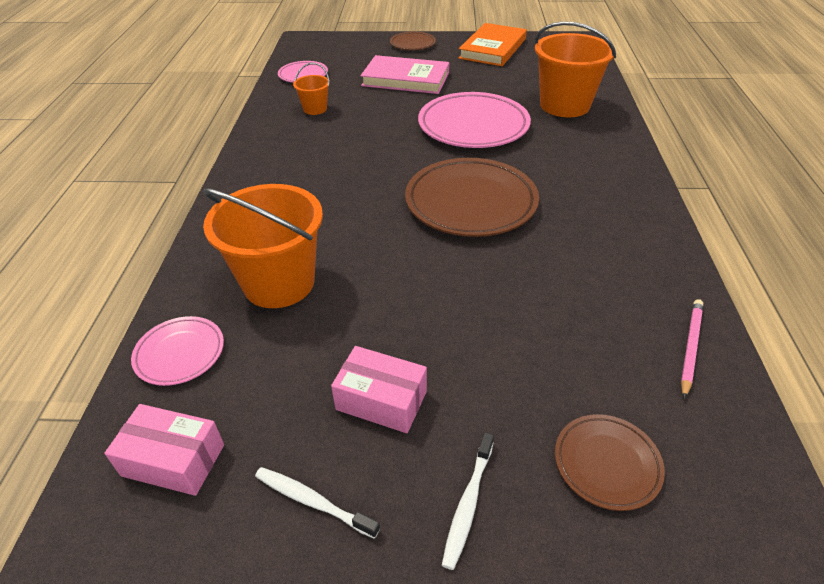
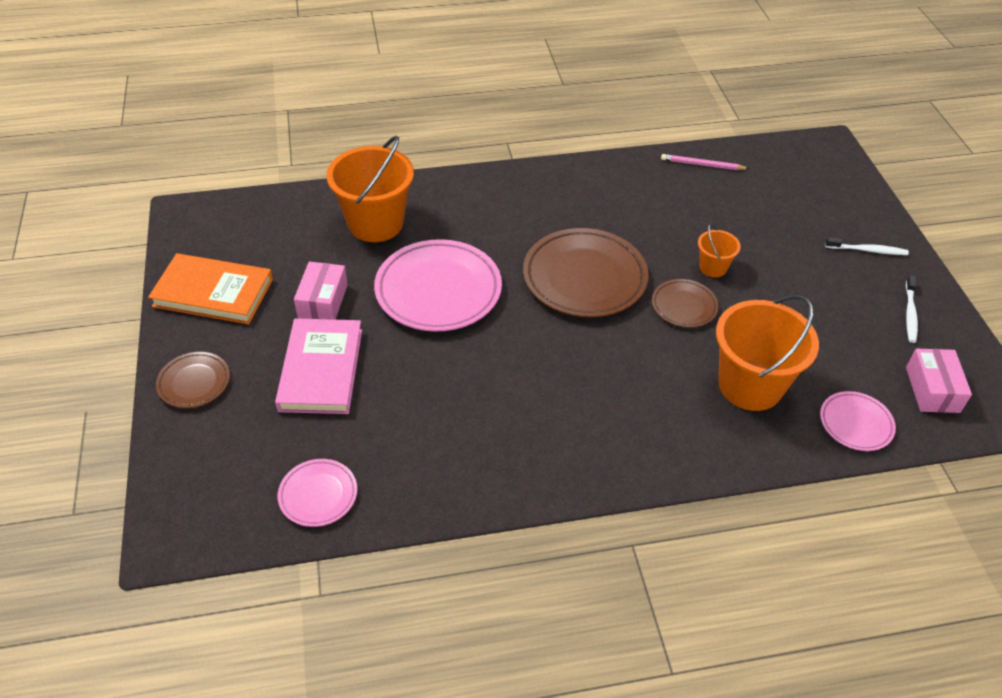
camera: 105 degrees left, 5 degrees up
(315, 109) = (425, 449): orange bucket -> orange bucket (713, 267)
(381, 400) = (825, 297): pink box -> pink box (323, 301)
(607, 464) = (809, 200): brown plate -> brown plate (684, 306)

